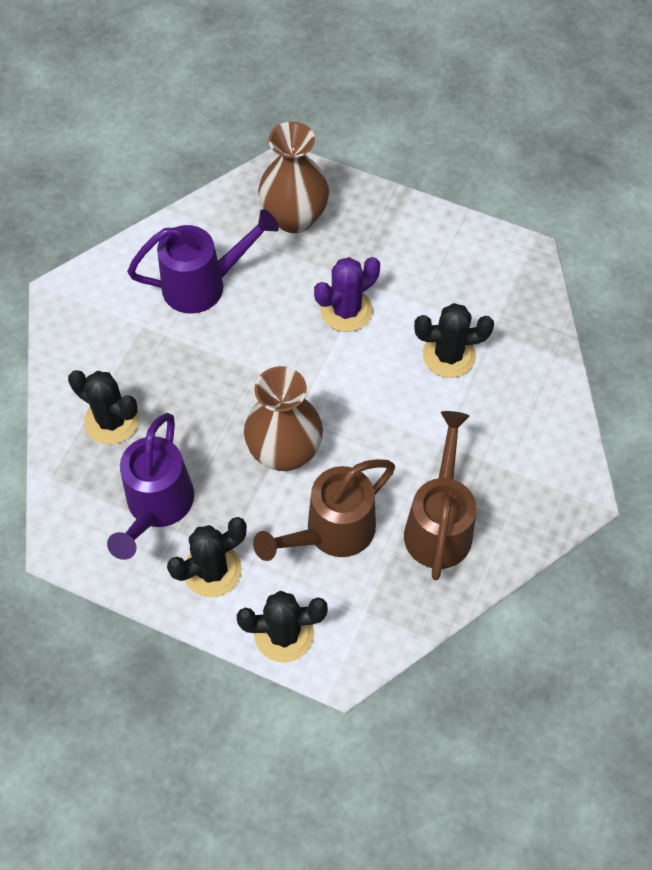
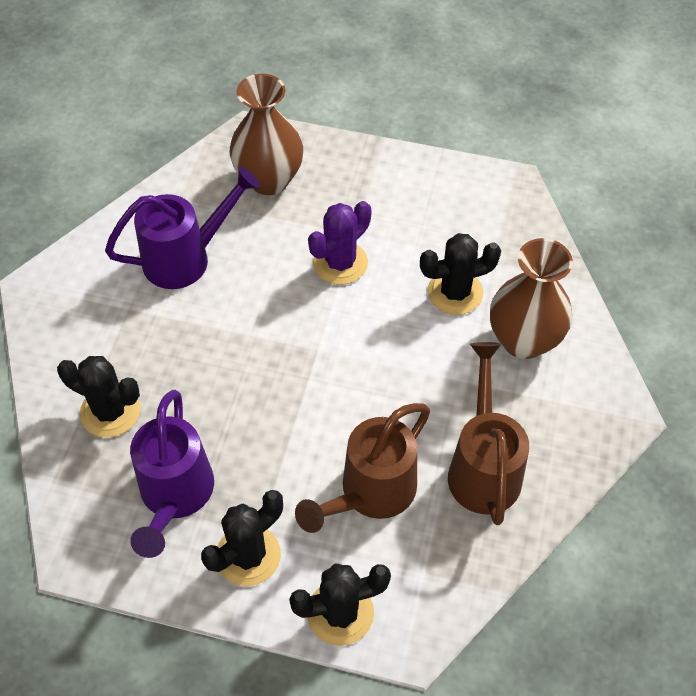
camera: 10 degrees left, 5 degrees down
(284, 452) = (303, 416): brown vase -> brown vase (523, 340)

